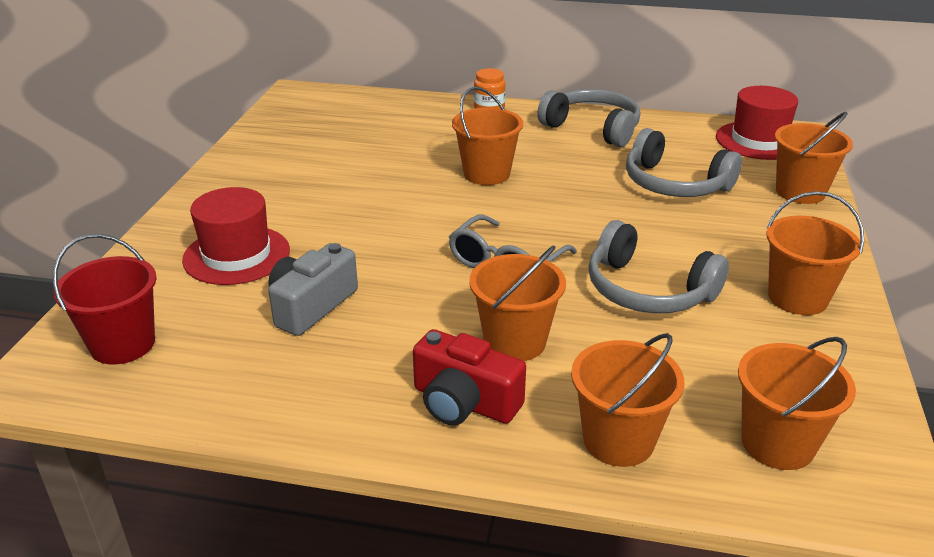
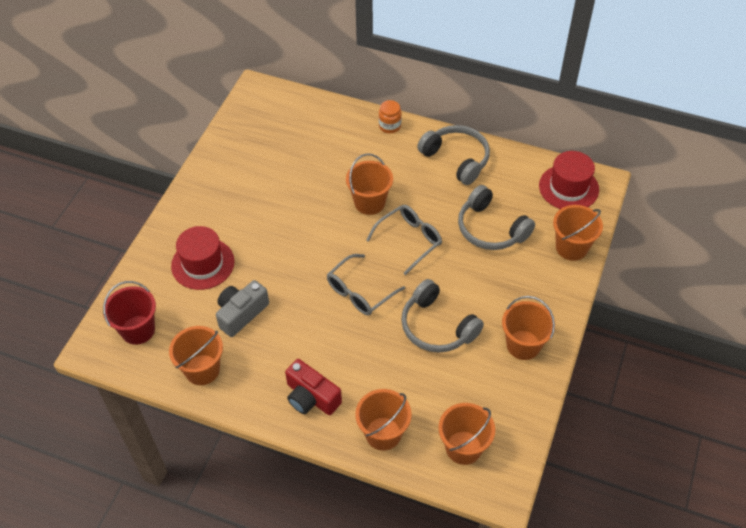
camera: 10 degrees right, 20 degrees up
(515, 342) = (349, 357): orange bucket -> orange bucket (202, 370)
(561, 204) = (409, 240): none -> grey glasses

